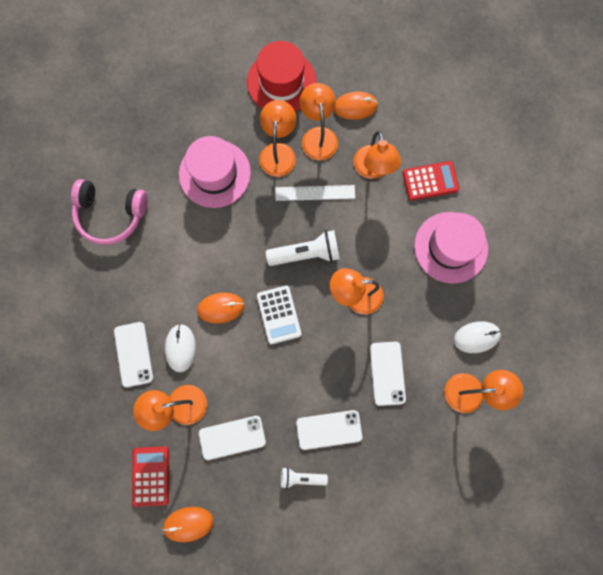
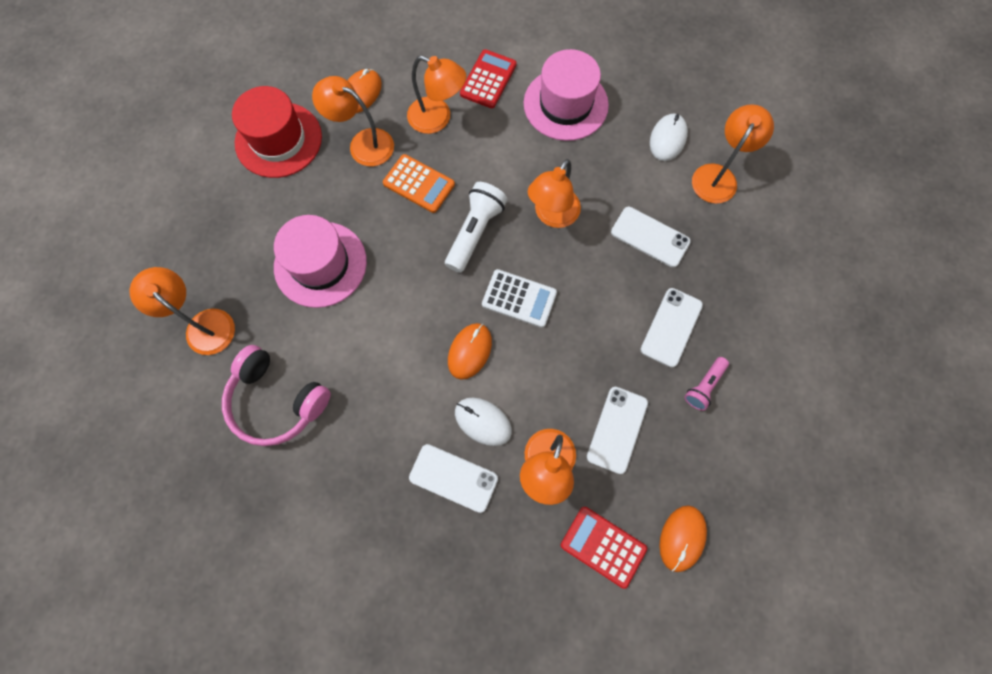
camera: 55 degrees left, 5 degrees down
(111, 215) = (277, 401): pink headphones -> pink headphones turned 75 degrees clockwise
(278, 152) = (349, 189): orange lamp -> orange lamp (203, 324)
(301, 477) = (704, 386): white flashlight -> pink flashlight
(315, 193) = (419, 184): white ruler -> orange calculator

